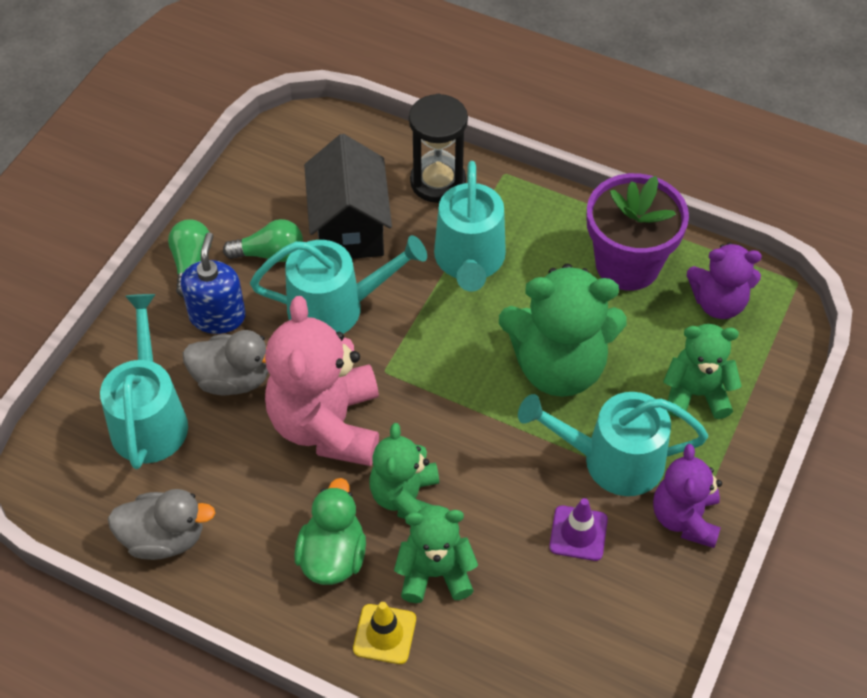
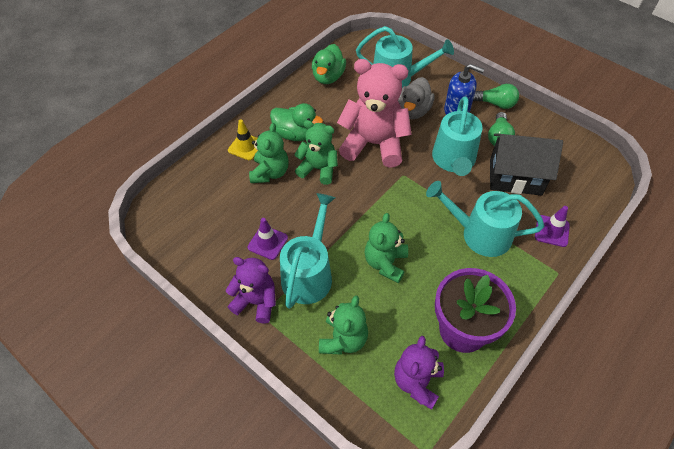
camera: 105 degrees right, 0 degrees up
(164, 538) = (328, 77): grey duck -> green duck
(438, 182) = (552, 231): black hourglass -> purple traffic cone
(558, 366) = (385, 263): green teddy bear -> green teddy bear, size x0.60

